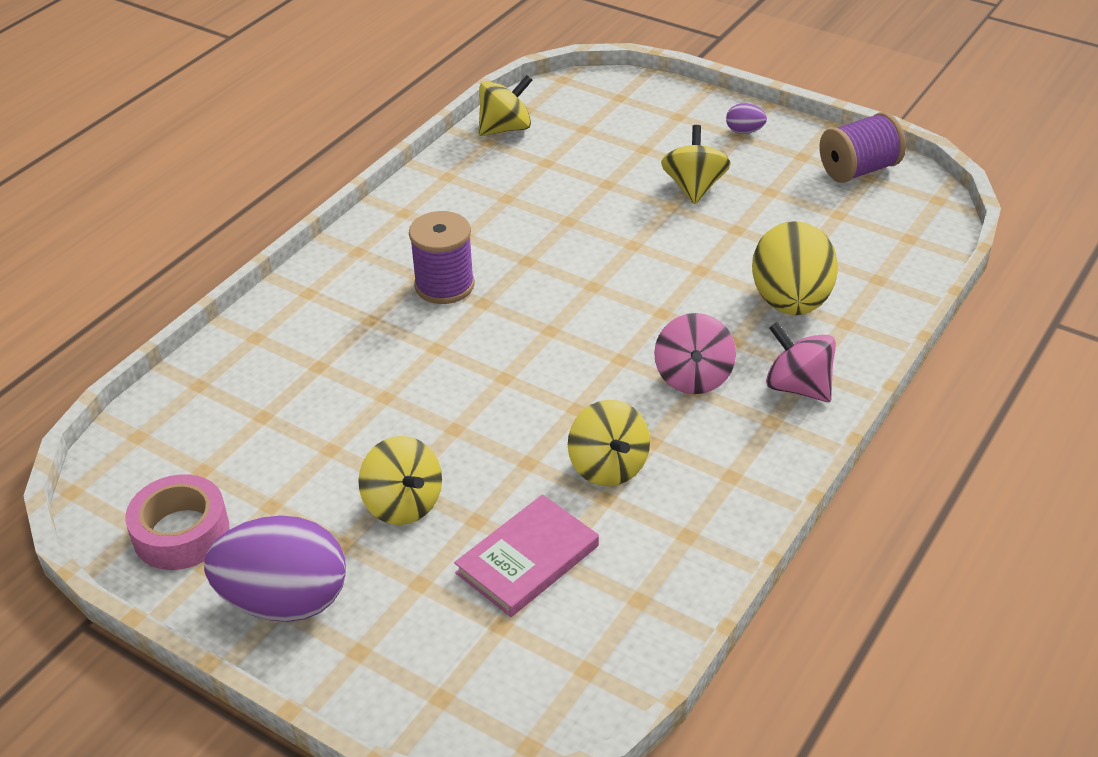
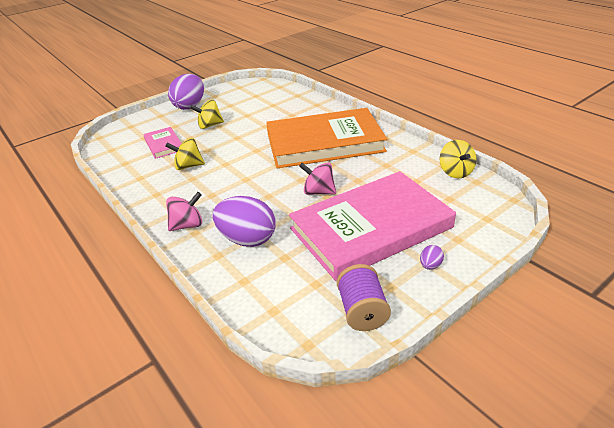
camera: 110 degrees right, 5 degrees down
(181, 533) = (231, 92): pink tape -> none
(444, 285) = (324, 142): purple spool -> orange book
(693, 377) = (219, 196): pink spinning top -> pink spinning top (318, 192)
(694, 187) = (371, 228): yellow spinning top -> pink book
(790, 302) = (247, 239): yellow egg -> purple egg

